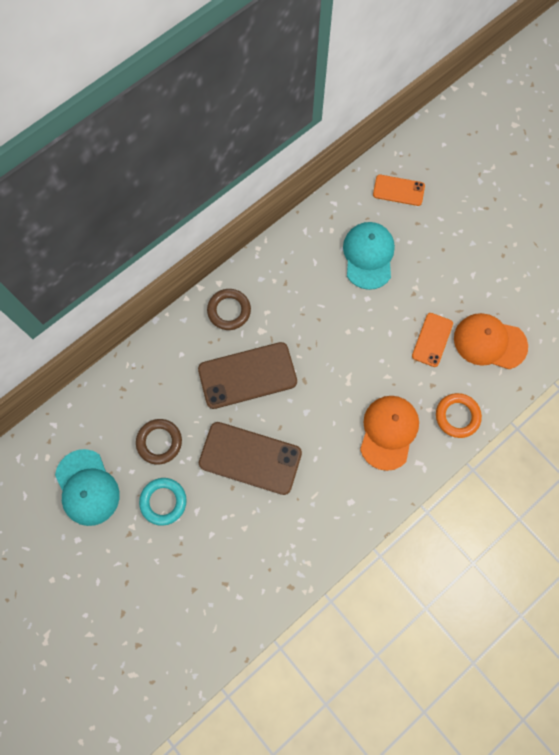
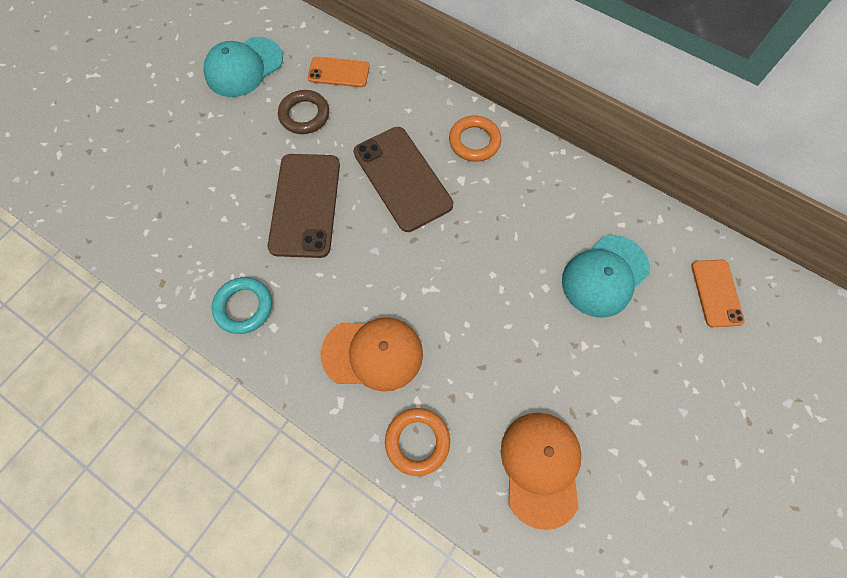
camera: 75 degrees right, 5 degrees down
(163, 501) = (240, 135): turquoise ring -> turquoise ring (244, 307)
(229, 311) = (474, 141): brown ring -> orange ring
(368, 256) = (605, 276): turquoise cap -> turquoise cap turned 150 degrees clockwise
(432, 340) = (517, 383): orange phone -> orange phone (339, 72)

